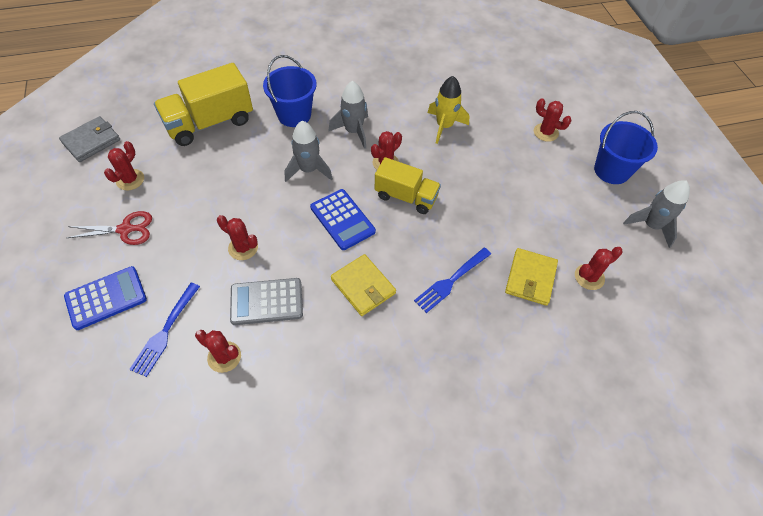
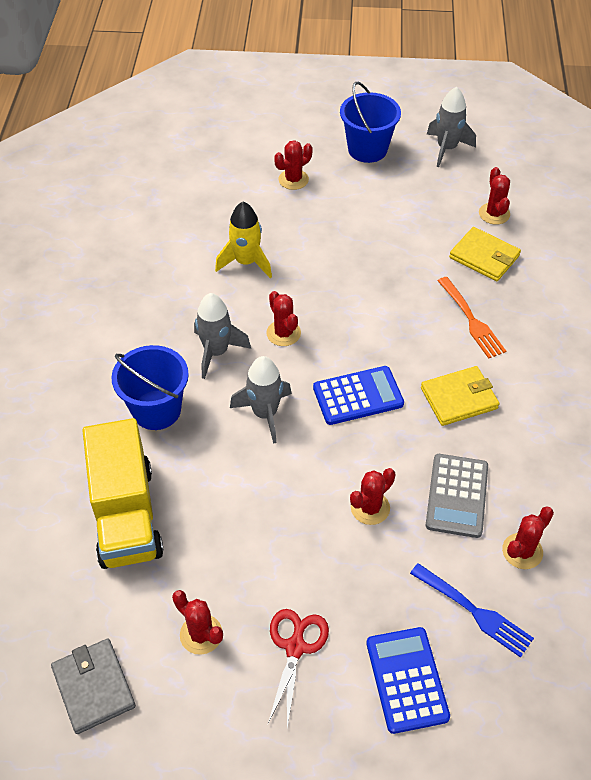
camera: 70 degrees left, 5 degrees down
(406, 197) = (343, 327): yellow truck -> none
(451, 280) = (471, 320): blue fork -> orange fork

